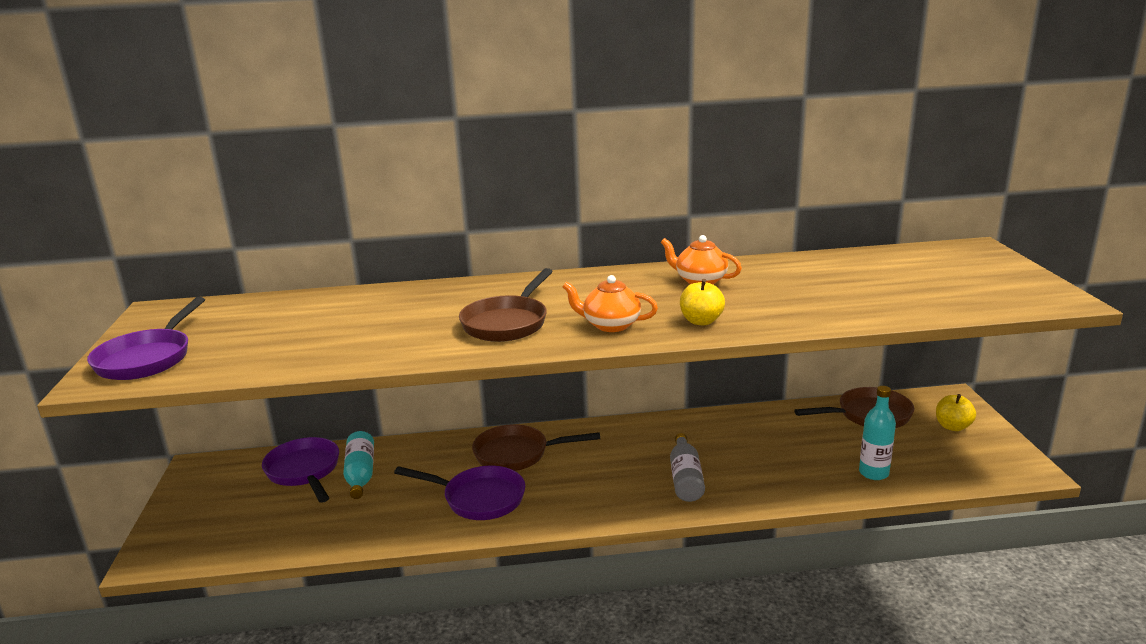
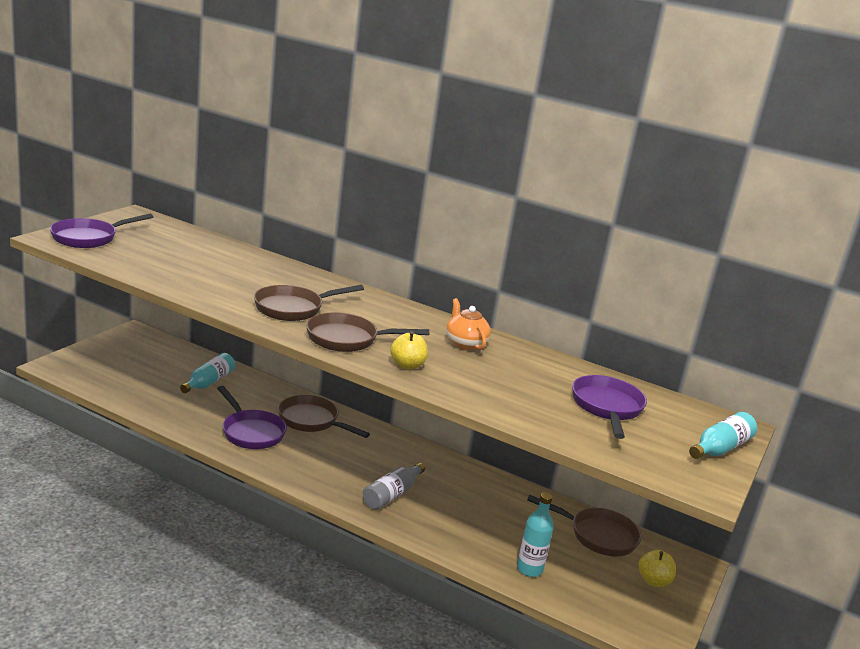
camera: 30 degrees right, 0 degrees up
(304, 471) = (183, 364): purple pan -> purple pan (607, 408)
(610, 325) = (347, 339): orange teapot -> brown pan
(1004, 268) = (720, 448): none -> turquoise bottle

